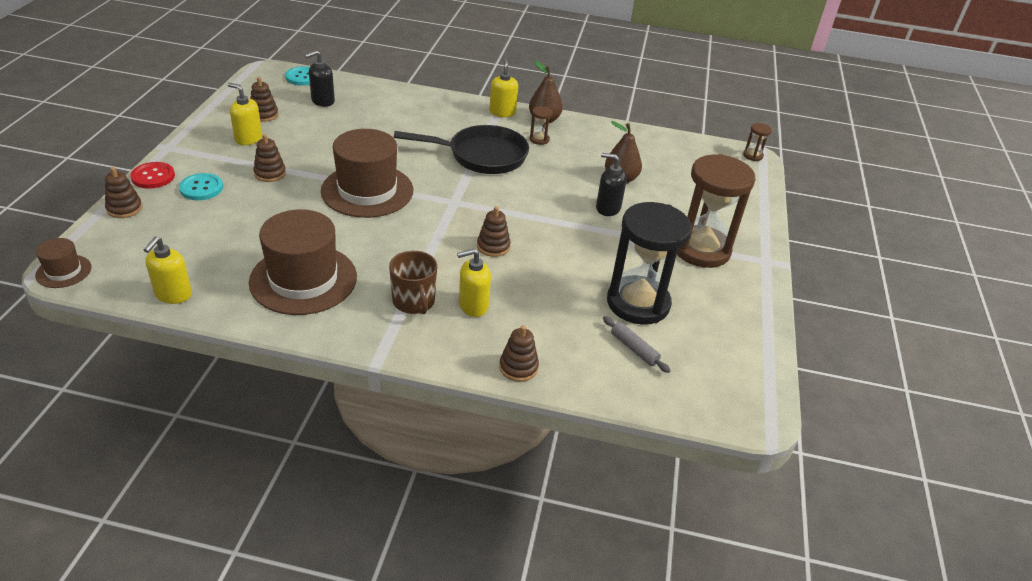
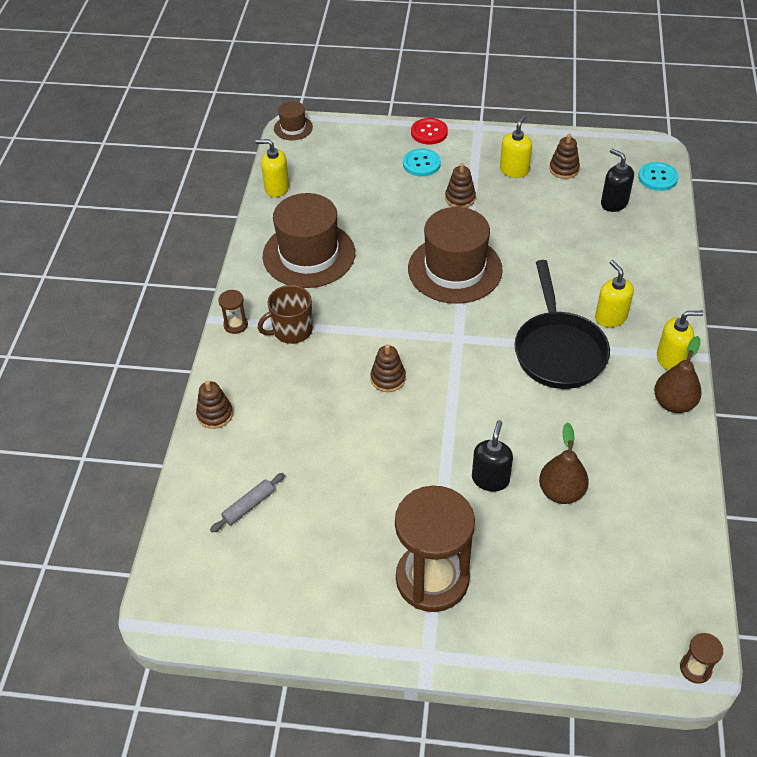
camera: 90 degrees right, 10 degrees up
(124, 208) = (378, 131): brown stacking toy -> none
(473, 306) = (293, 373): yellow soap dispenser -> yellow soap dispenser (610, 317)
(539, 139) = (621, 401): brown hourglass -> brown hourglass (235, 325)
(638, 303) = (319, 510): black hourglass -> none

